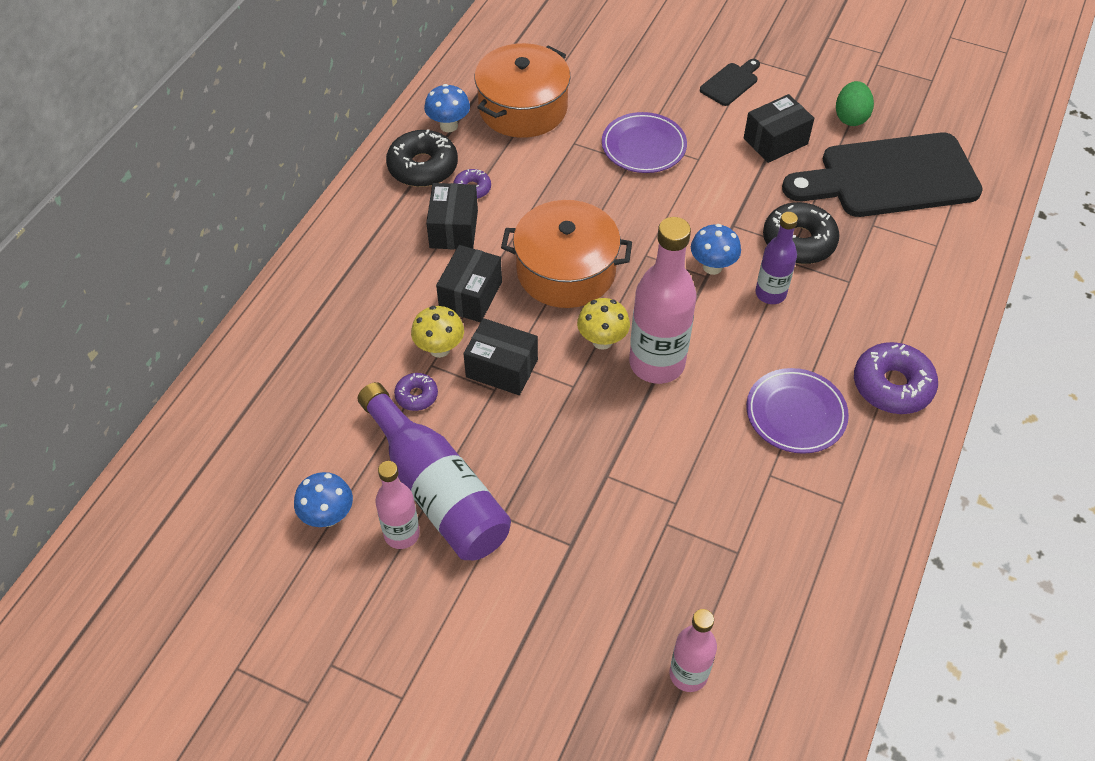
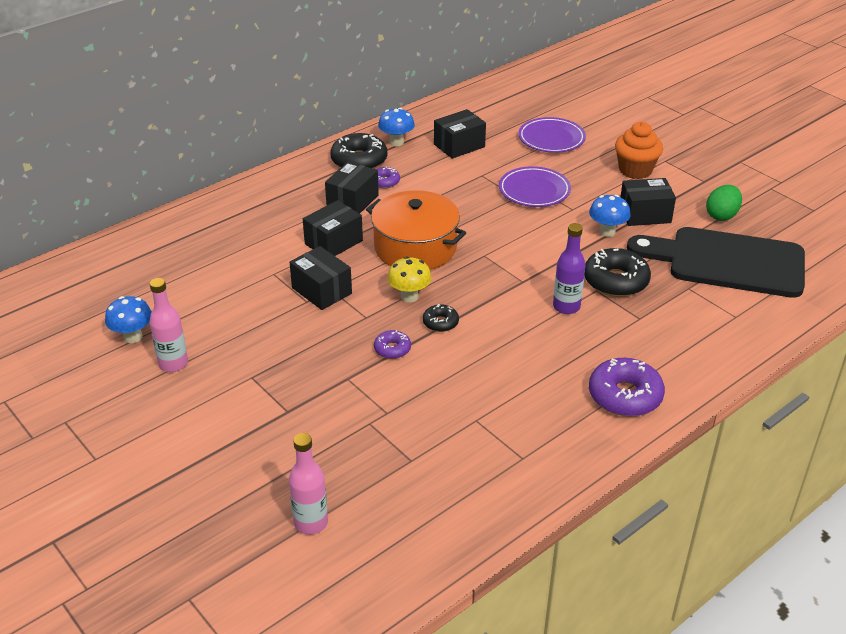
camera: 25 degrees right, 15 degrees down
(416, 396) = (249, 288): purple donut -> purple donut (392, 349)
(437, 490) = (218, 346): purple bottle -> none
(439, 349) = (286, 266): yellow mushroom -> none
(523, 108) = (459, 145): orange pot -> black box
(657, 363) = (440, 323): pink bottle -> black donut
(712, 267) = (531, 277): blue mushroom -> blue mushroom (607, 232)
(731, 83) = (635, 170): black cutting board -> orange cupcake
(795, 414) = (528, 388): purple plate -> purple plate (551, 139)

